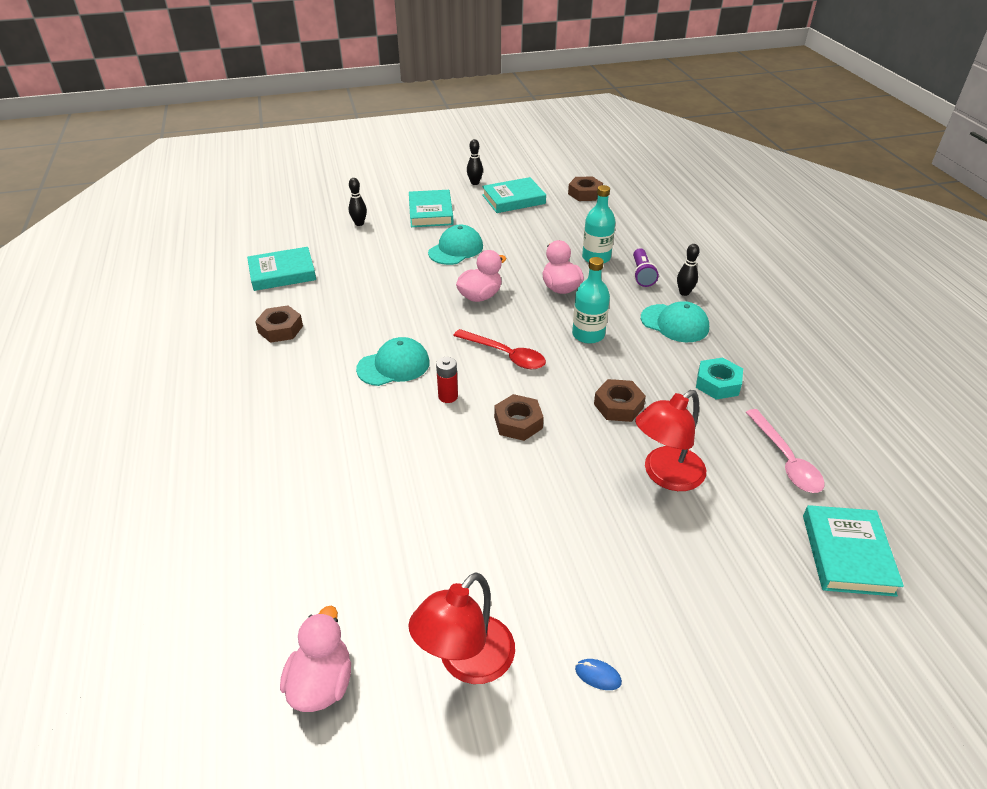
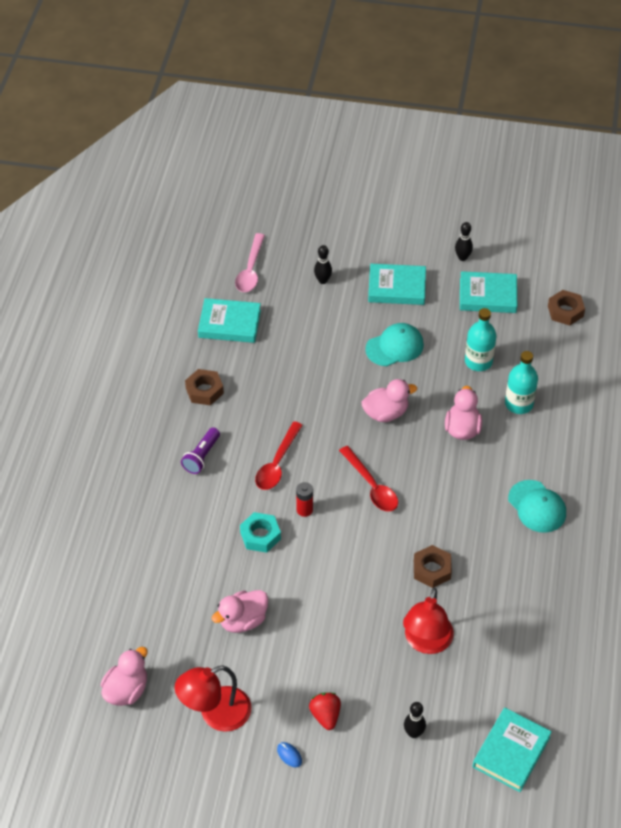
camera: 25 degrees right, 10 degrees up
(393, 366) = (277, 463): turquoise cap -> red spoon
(431, 212) = (397, 288): turquoise book -> turquoise book turned 75 degrees clockwise
(440, 531) = (243, 620): none -> pink duck
(518, 423) = (345, 555): brown nut -> none
(588, 335) = (453, 490): turquoise bottle -> turquoise bottle (478, 361)
(610, 603) = (325, 716): none -> red strawberry
(642, 274) = (547, 440): purple flashlight -> purple flashlight (202, 456)
(665, 475) = (426, 642): red lamp -> red lamp turned 60 degrees counterclockwise
(684, 293) = (571, 475): black bowling pin -> black bowling pin (413, 733)
(717, 384) = (527, 581): turquoise nut -> turquoise nut (260, 536)
(785, 460) = (527, 667): pink spoon -> pink spoon (250, 270)

